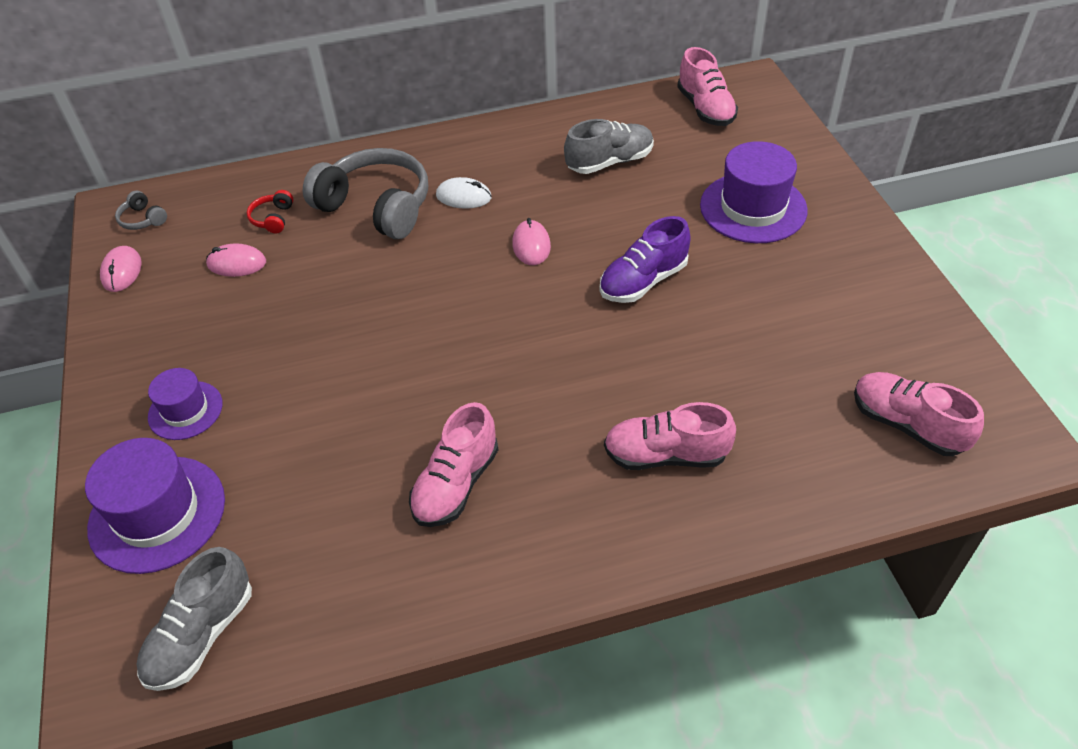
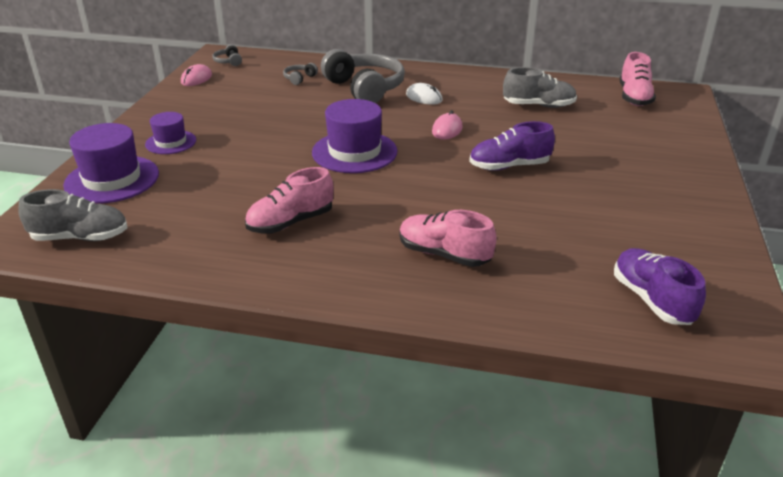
camera: 25 degrees right, 15 degrees down
(201, 635) = (80, 237): grey shoe -> grey shoe turned 150 degrees counterclockwise
(237, 263) = (260, 91): pink mouse -> none
(273, 218) = (299, 78): red headphones -> grey headphones
(753, 208) = (626, 153): purple hat -> purple hat (354, 152)
(907, 425) = (652, 300): pink shoe -> purple shoe

